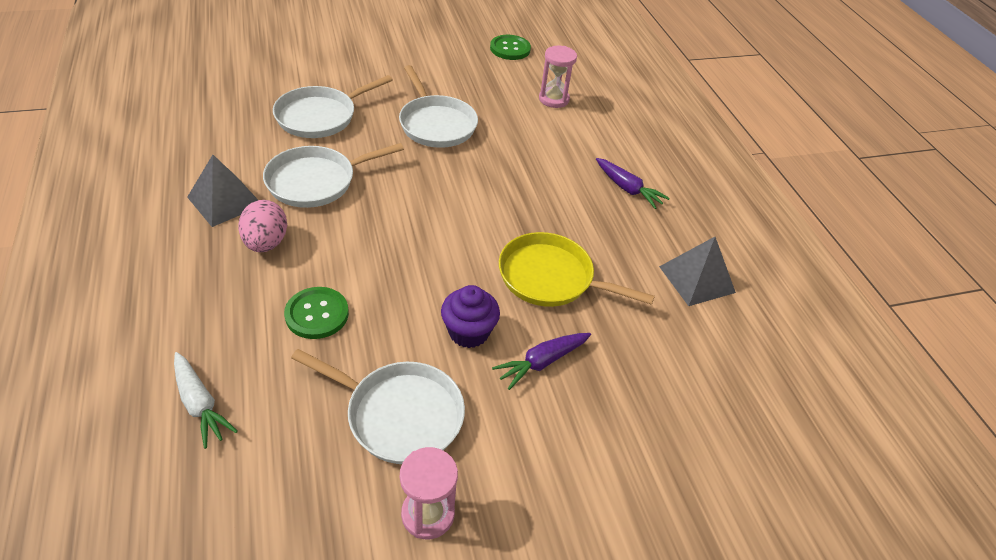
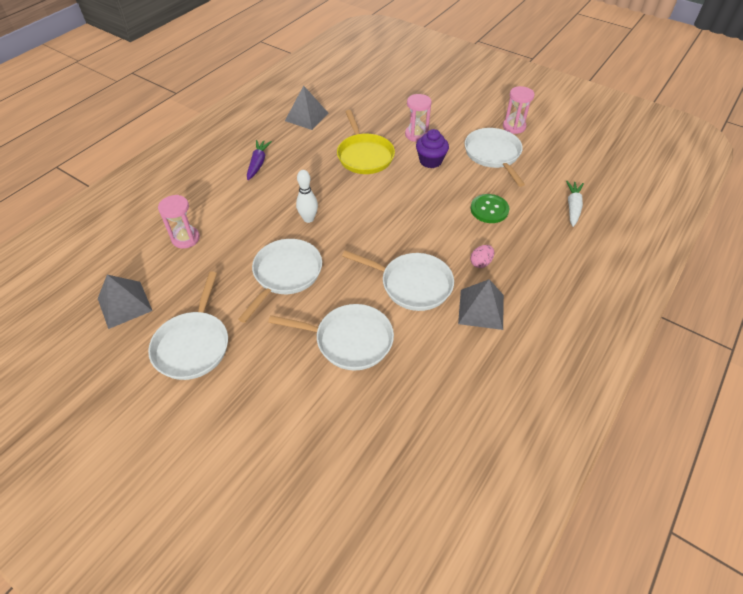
camera: 125 degrees left, 5 degrees up
(266, 243) = (481, 263): pink egg -> pink egg, size x0.63
(427, 57) = (193, 345): none -> white pan
(491, 173) = (308, 219): none -> white bowling pin
(510, 49) = (124, 304): green button -> grey pyramid
(542, 362) = (416, 135): purple carrot -> pink hourglass

